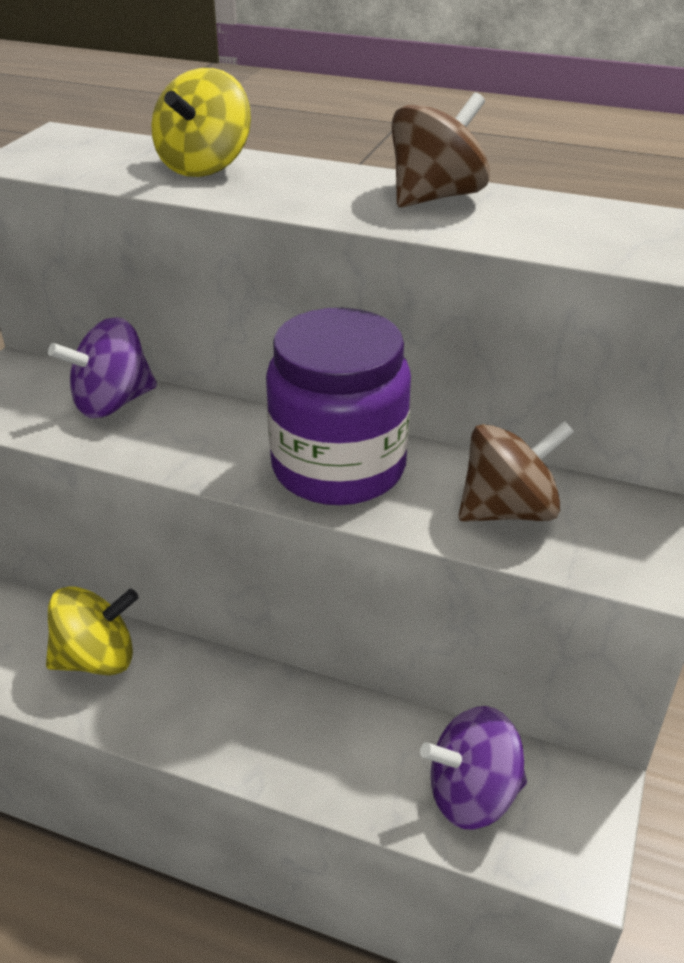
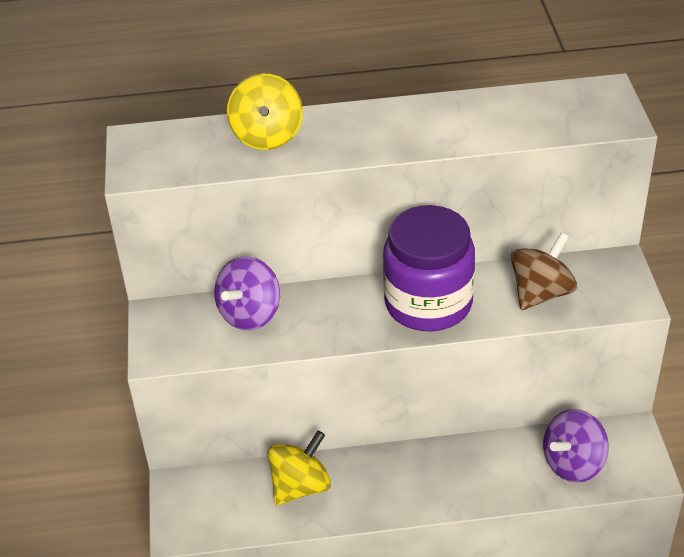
camera: 25 degrees left, 5 degrees up
(436, 197) = (432, 116): brown spinning top -> none

